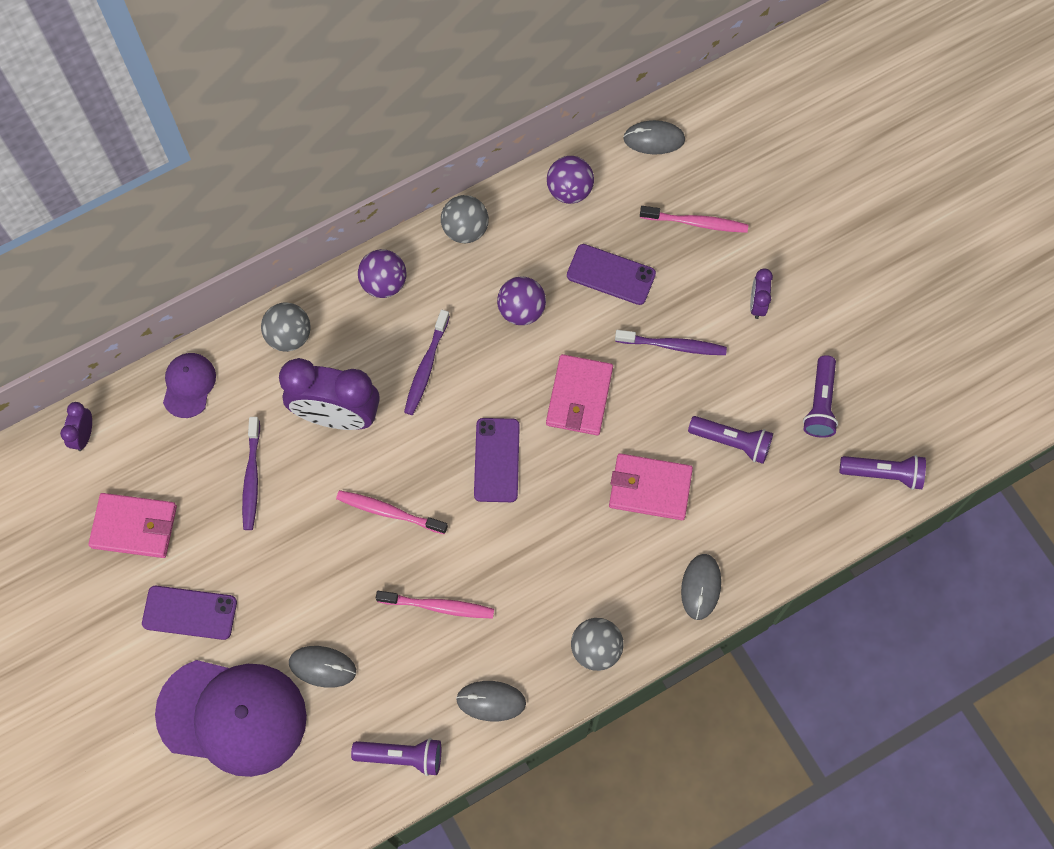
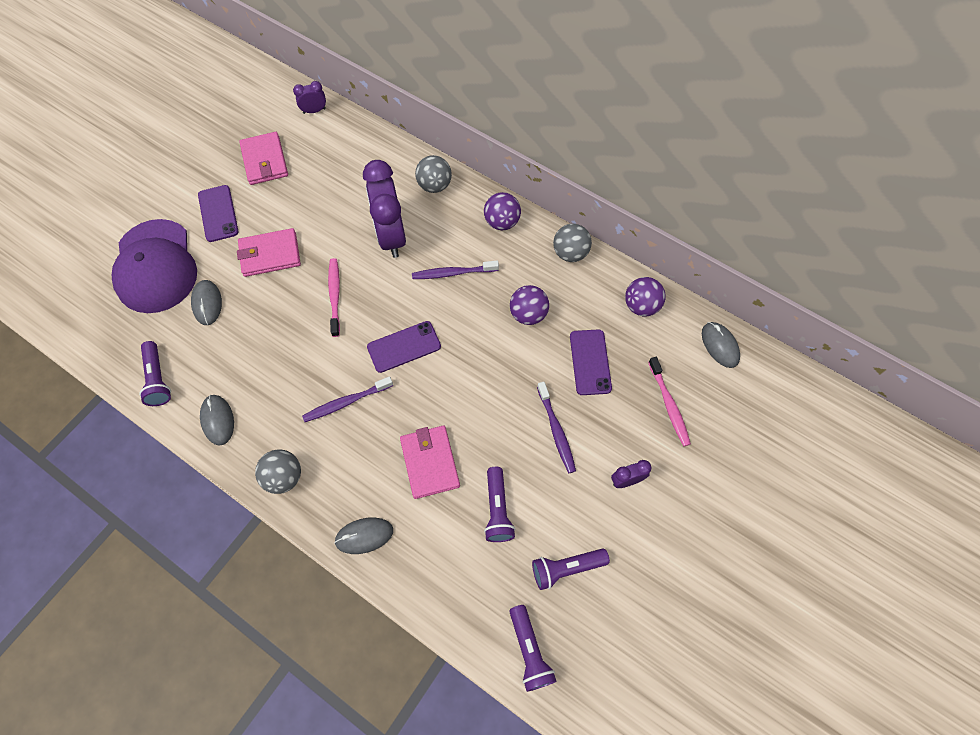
camera: 65 degrees right, 5 degrees down
(189, 385) = (373, 148): purple cap -> none
(252, 478) = (325, 207): purple toothbrush -> purple toothbrush (346, 402)
(438, 606) = (277, 356): pink toothbrush -> none
(579, 397) = (480, 381): pink wallet -> pink wallet (270, 255)

